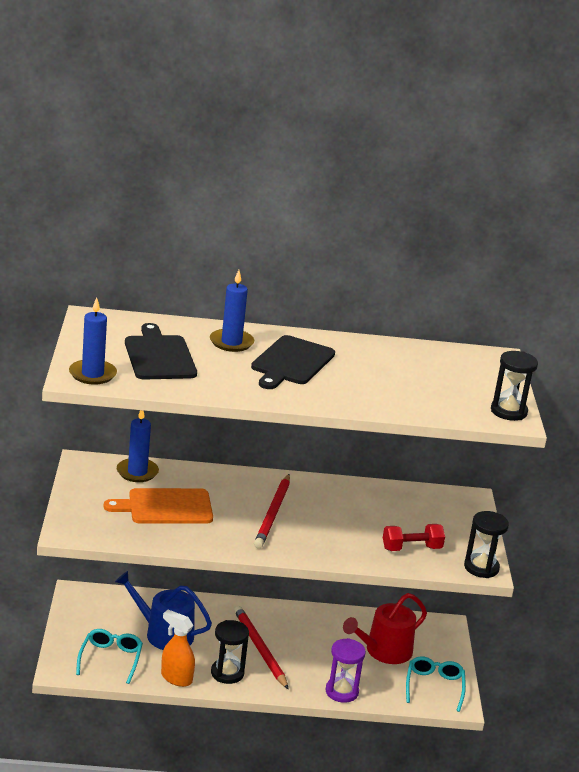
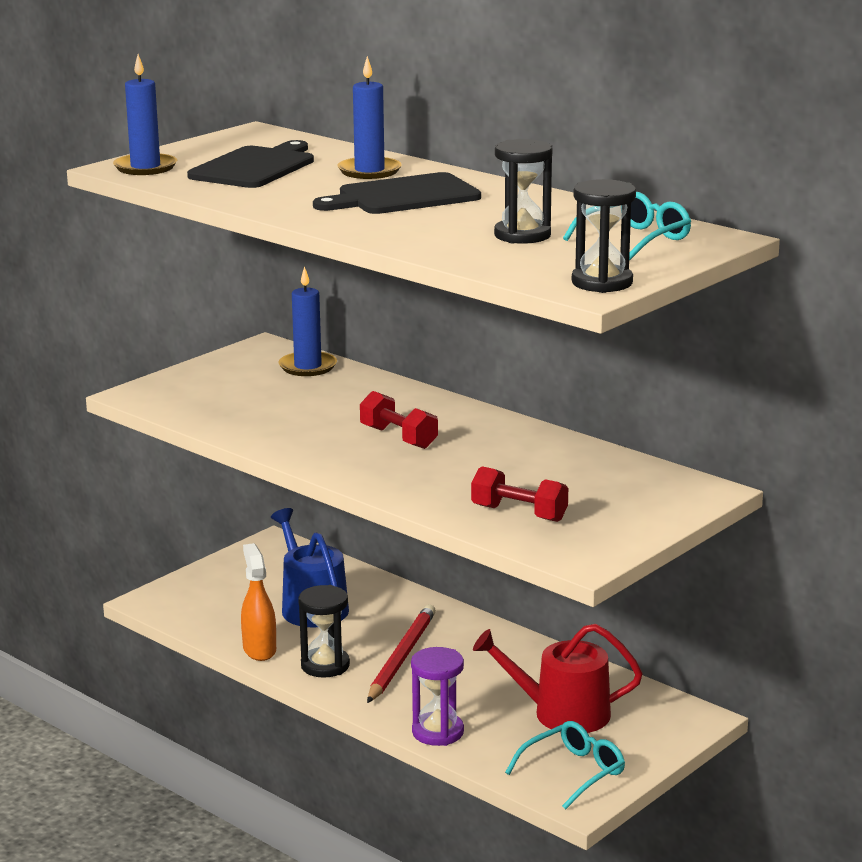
camera: 45 degrees right, 5 degrees down
(110, 659) = (215, 609): turquoise glasses -> turquoise glasses (635, 239)
(166, 507) = (282, 401): orange cutting board -> none
(273, 514) = (398, 437): red pencil -> red dumbbell
(481, 568) = (582, 557): black hourglass -> black hourglass (522, 235)

